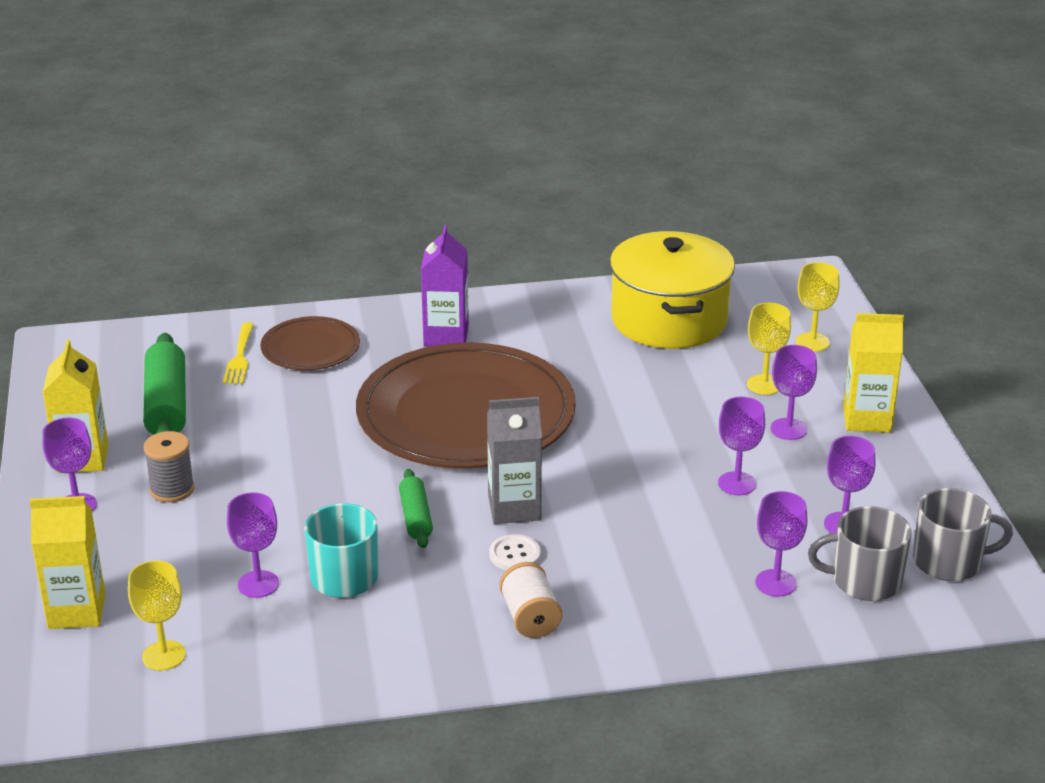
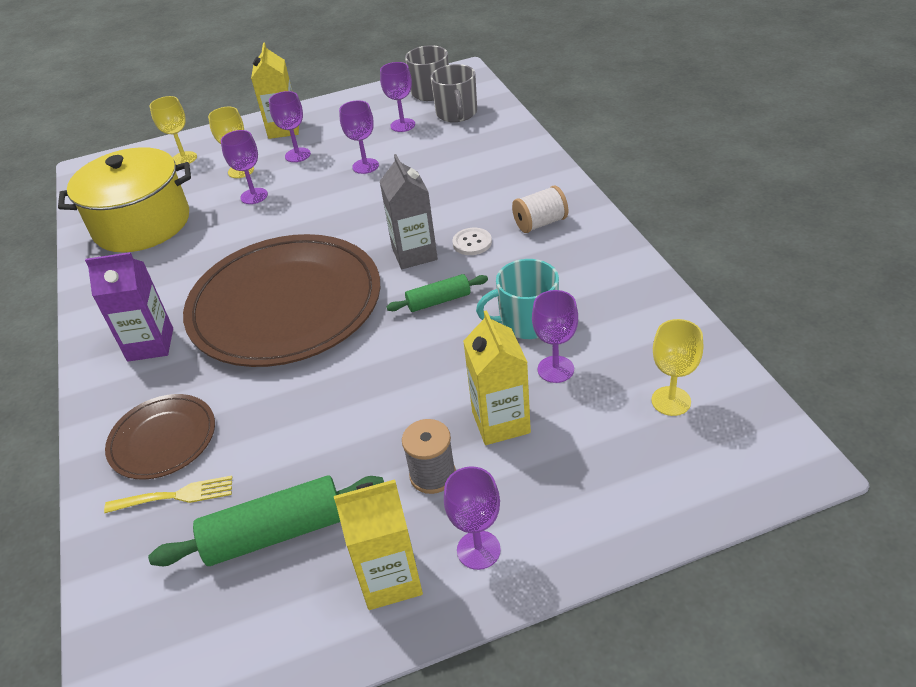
camera: 95 degrees left, 10 degrees up
(76, 611) = (642, 485): yellow carton -> yellow carton (501, 422)
(775, 583) = (469, 140): purple goblet -> purple goblet (254, 196)

